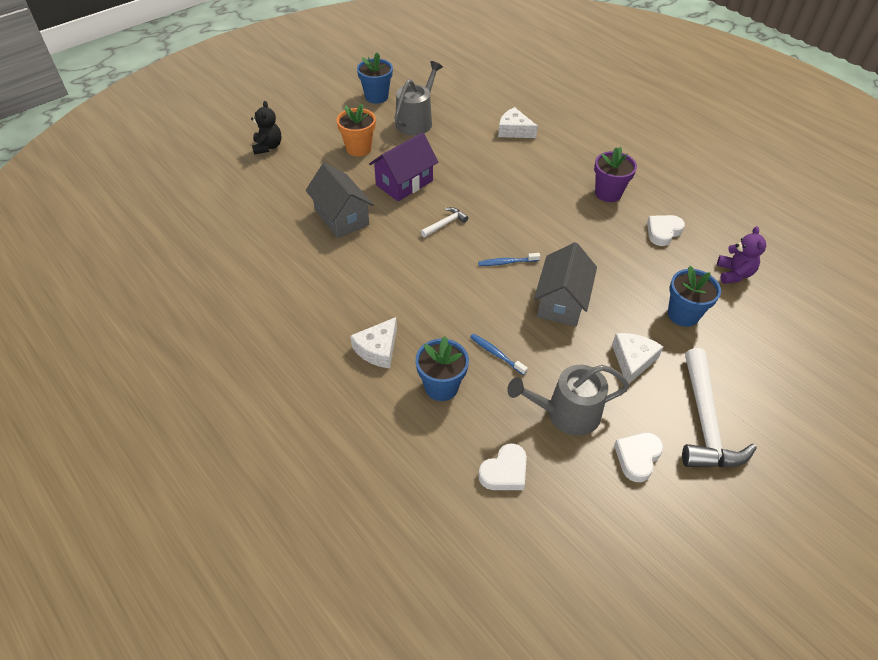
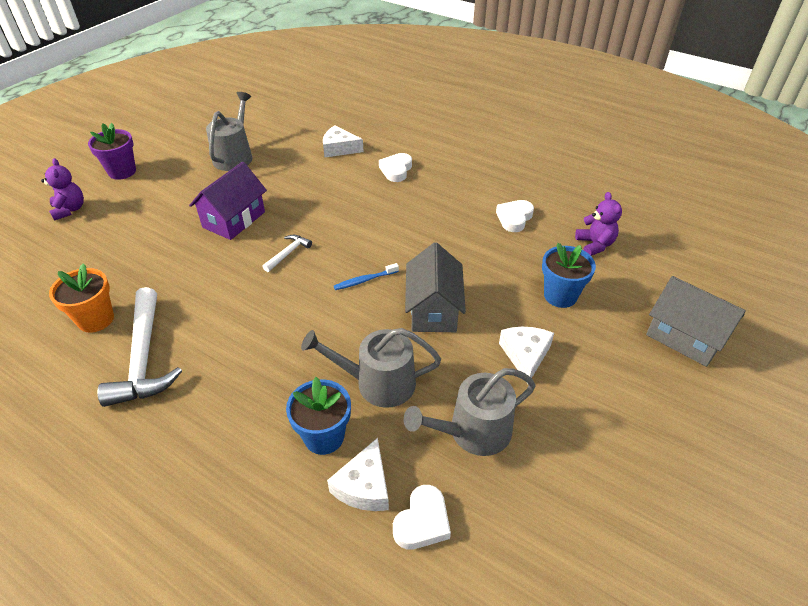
camera: 15 degrees left, 5 degrees down
(268, 147) = (69, 210): black teddy bear -> purple teddy bear
(341, 217) = (169, 269): grey house -> grey house (684, 337)
(358, 148) = (176, 193): orange flower pot -> orange flower pot (96, 319)
(376, 97) = (186, 139): blue flower pot -> none
(378, 349) = (239, 409): white cheese -> white cheese (364, 486)
(496, 354) = (378, 383): blue toothbrush -> grey watering can
(608, 193) = (449, 191): purple flower pot -> purple flower pot (122, 172)
(637, 457) = (564, 463): white heart -> white heart (396, 170)
(705, 422) = (620, 404): white hammer -> white hammer (144, 358)

